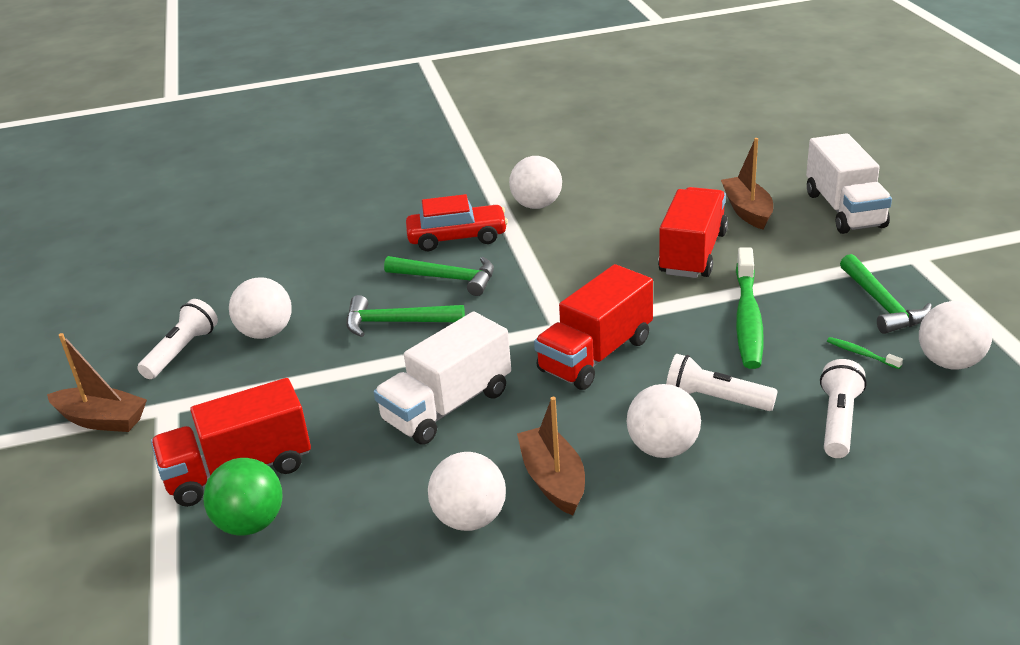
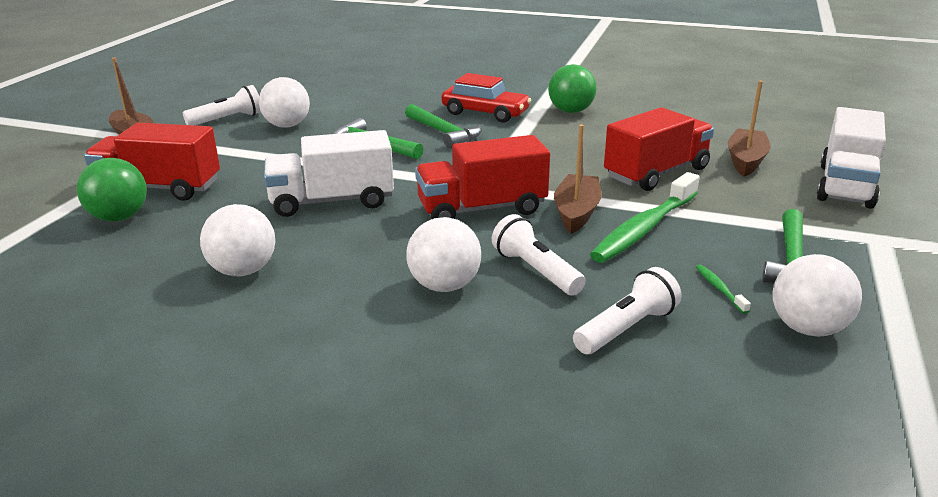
camera: 30 degrees right, 5 degrees down
(537, 205) = (571, 111): white ball -> green ball
(553, 480) = (334, 272): brown boat -> brown boat (576, 212)

